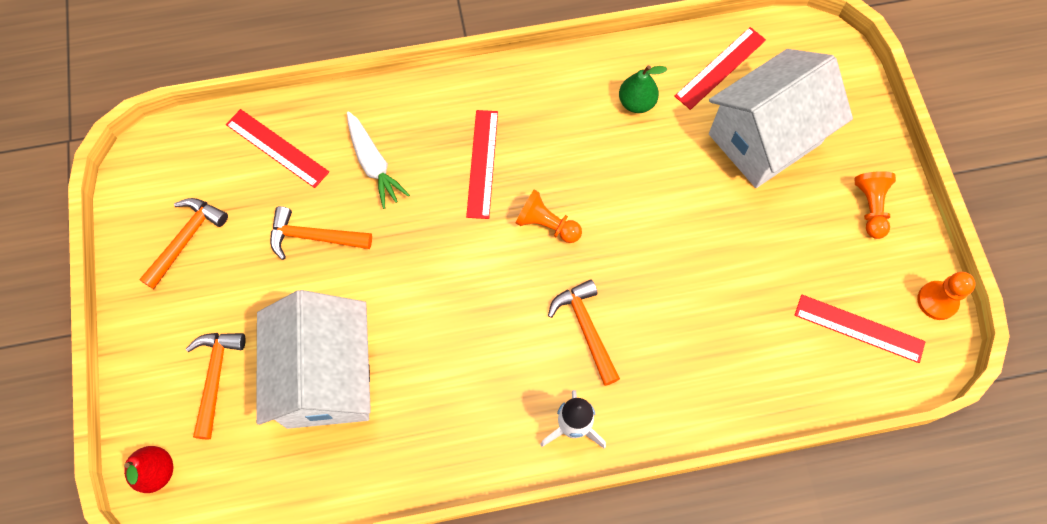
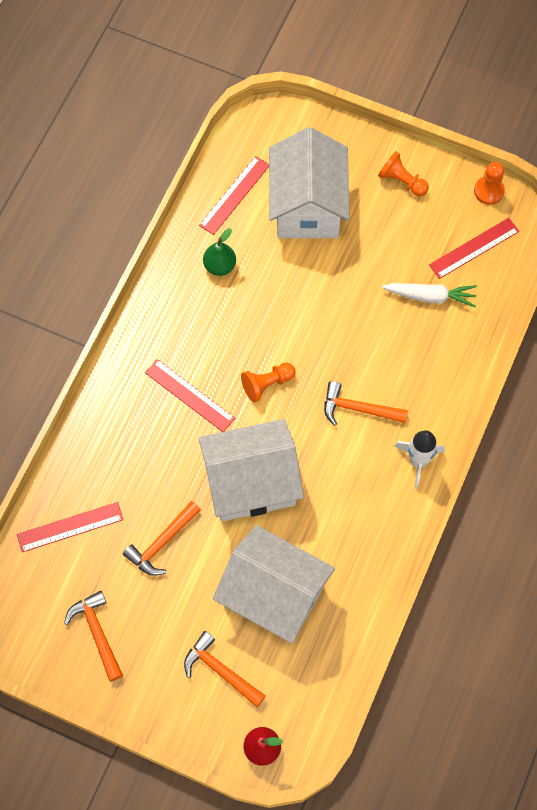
camera: 55 degrees left, 0 degrees up
(373, 164) = (134, 468): white carrot -> white carrot (430, 296)
(431, 278) = (251, 483): none -> white house
(720, 68) = (234, 195): red ruler -> red ruler turned 45 degrees clockwise

